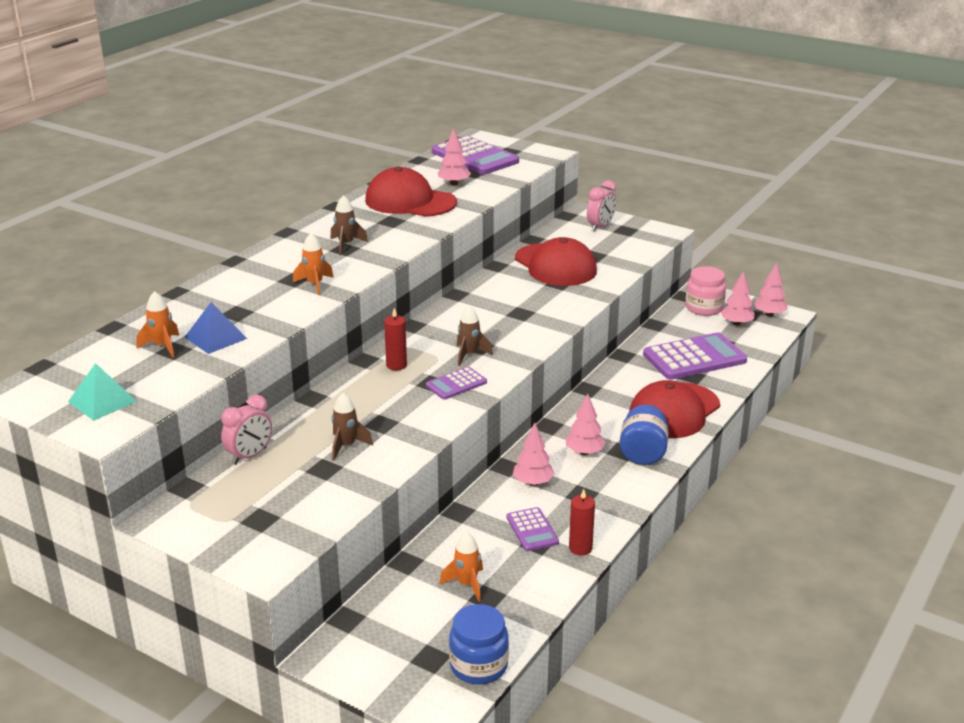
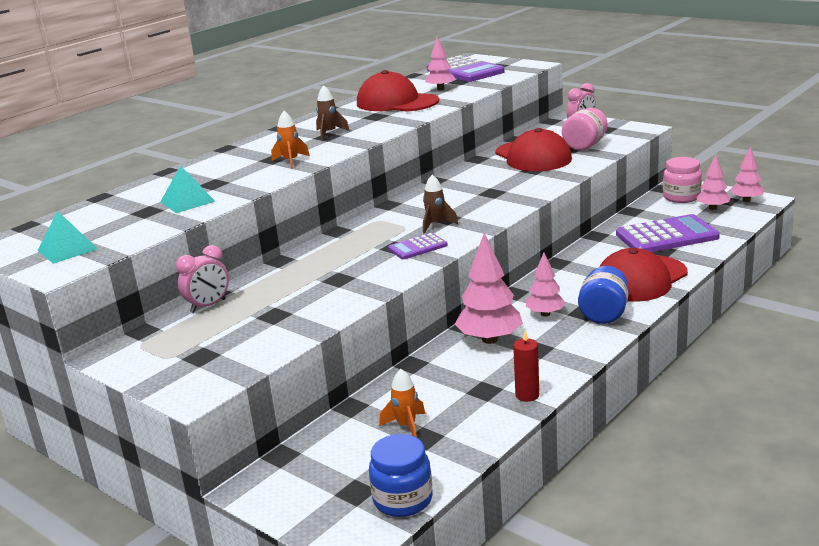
camera: 10 degrees right, 5 degrees down
(162, 346) = (138, 209): orange rocket -> none
(215, 338) = (187, 201): blue pyramid -> turquoise pyramid
(346, 446) = (300, 297): brown rocket -> none
(396, 365) = (365, 234): red candle -> none
(532, 530) = (481, 379): purple calculator -> none
(533, 482) = (489, 339): pink tree -> pink tree, size x1.63
(608, 253) = (585, 146): none -> pink jar

